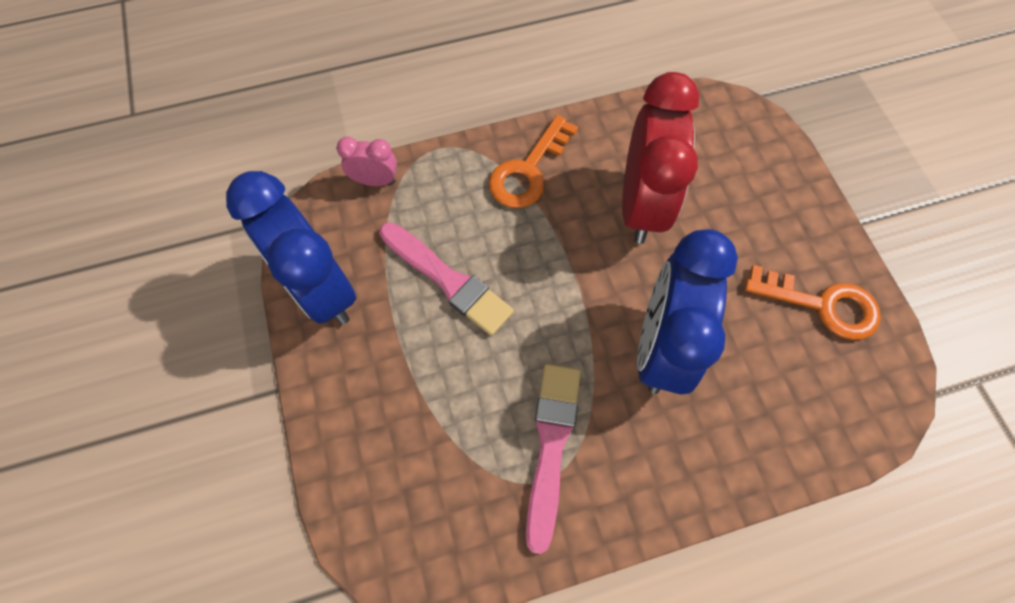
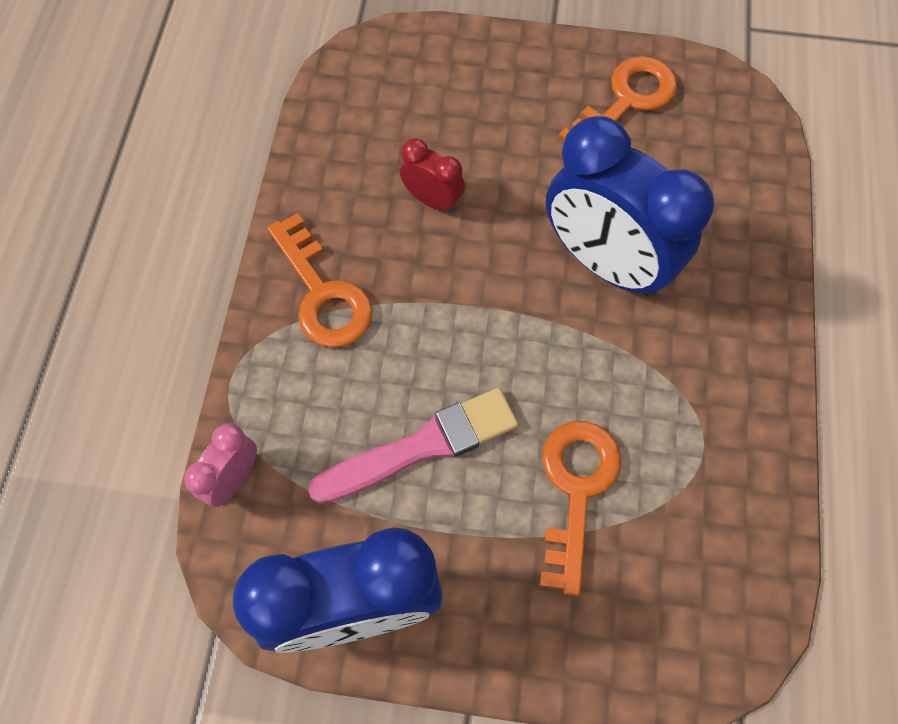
camera: 65 degrees left, 0 degrees up
(462, 396) = (576, 489): none -> orange key
(551, 445) = (669, 420): pink brush -> none
(641, 205) = (432, 200): red clock -> red clock, size x0.46

